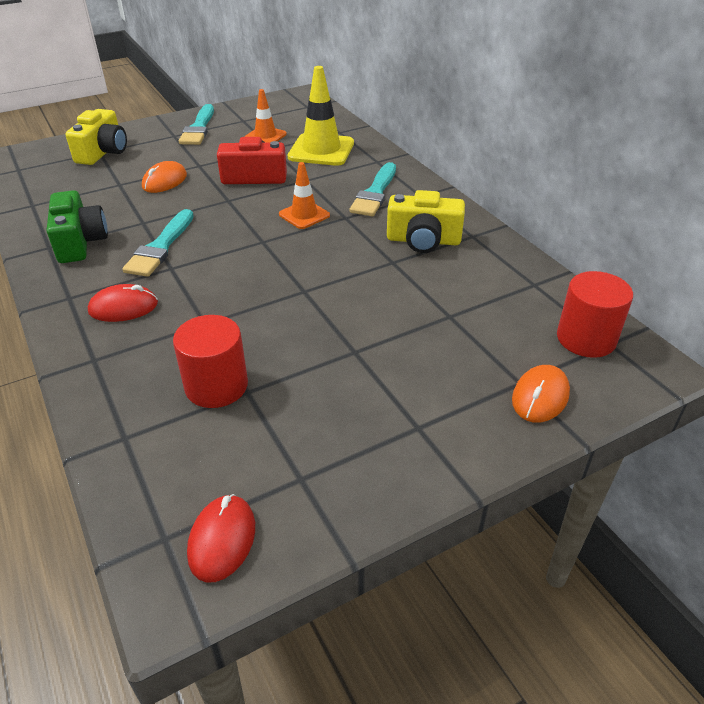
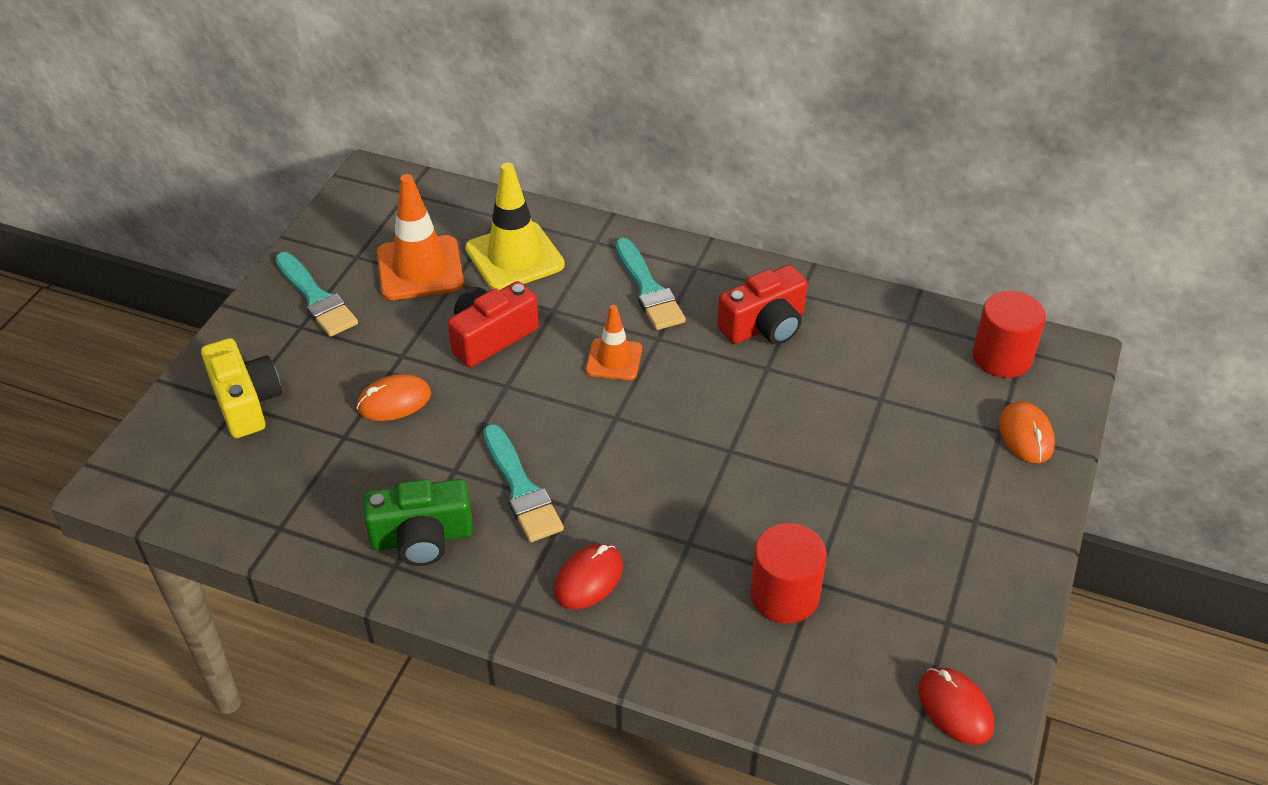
camera: 40 degrees left, 5 degrees up
(80, 242) = (422, 538): green camera -> green camera turned 135 degrees clockwise
(165, 181) = (394, 401): orange mouse -> orange mouse turned 75 degrees clockwise
(265, 136) = (420, 268): orange traffic cone -> orange traffic cone, size x1.69
(423, 240) = (764, 325): yellow camera -> red camera

